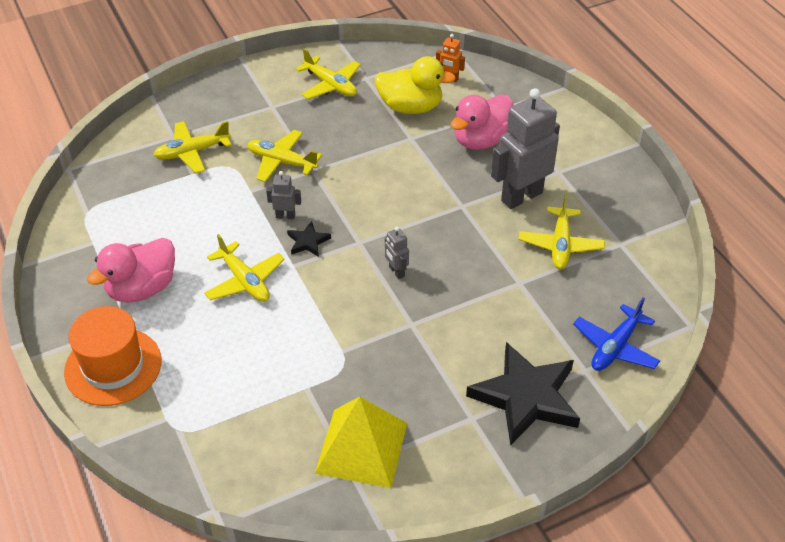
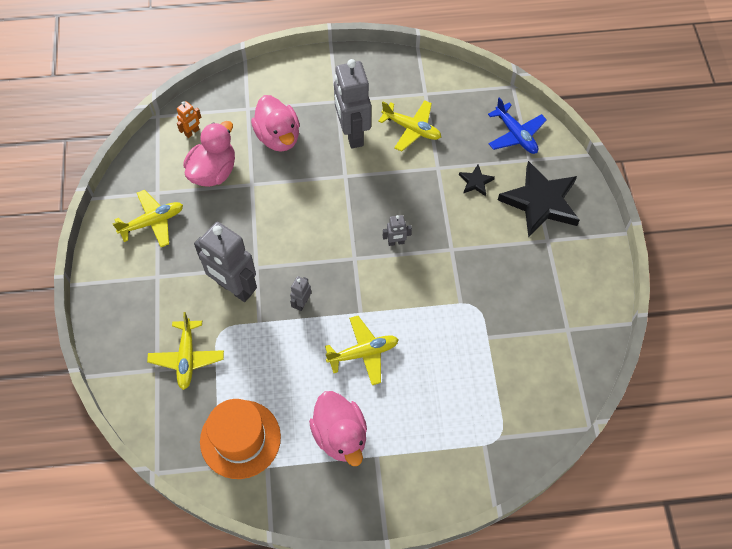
camera: 70 degrees left, 15 degrees up
(113, 366) = (418, 475): orange hat -> orange hat (240, 439)
(282, 162) = (234, 288): yellow plane -> grey robot
(308, 241) = (338, 294): black star -> black star (475, 182)
(361, 448) = (552, 316): yellow pyramid -> none
(410, 107) = (213, 172): yellow duck -> pink duck

